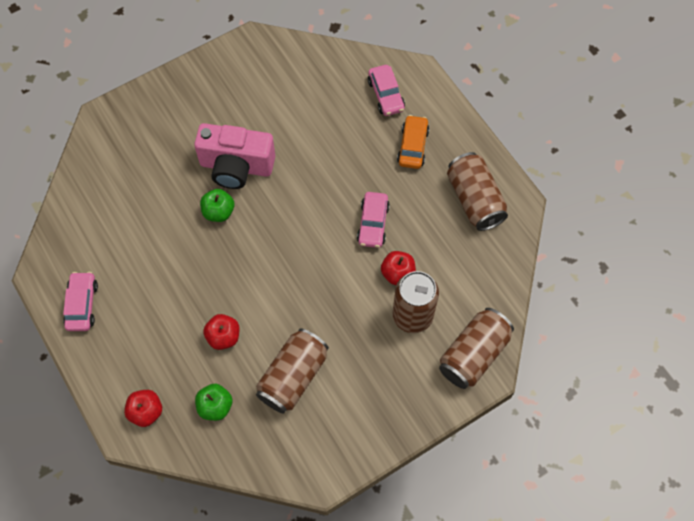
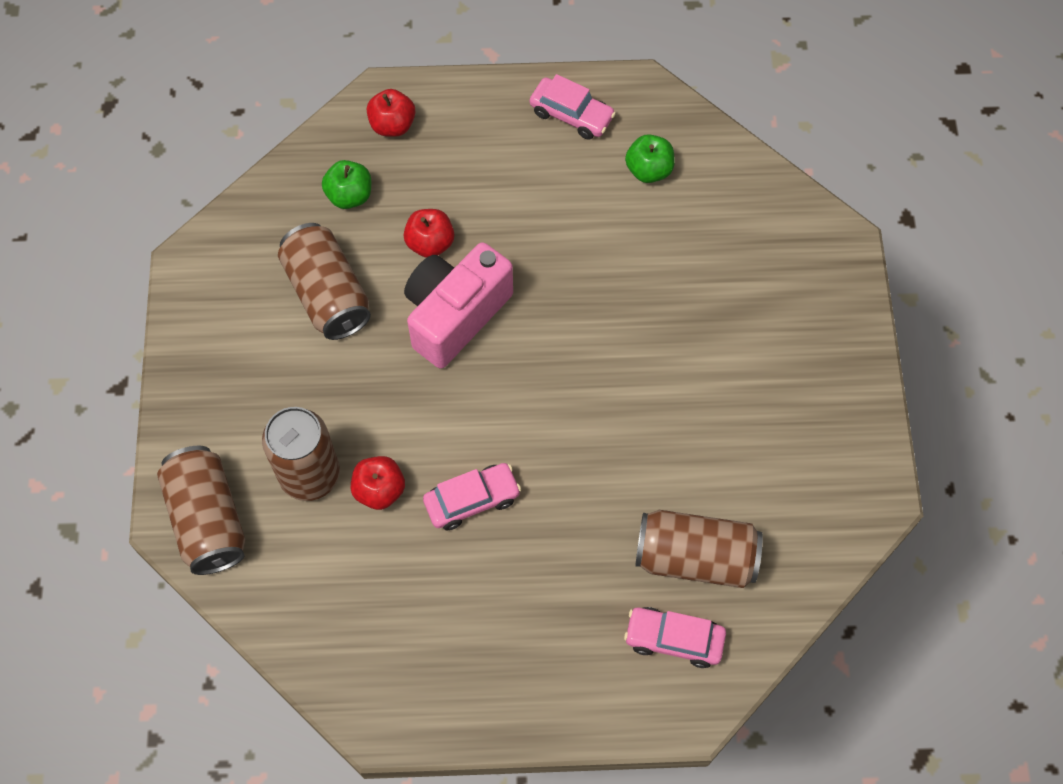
camera: 120 degrees right, 0 degrees up
(218, 212) = (609, 317): green apple -> green apple (649, 170)
(236, 166) = (667, 371): pink camera -> pink camera (455, 315)
(373, 224) = (472, 500): pink car -> pink car turned 120 degrees clockwise
(412, 146) = (562, 626): orange car -> none
(474, 200) = (422, 662): brown can -> brown can (695, 557)

